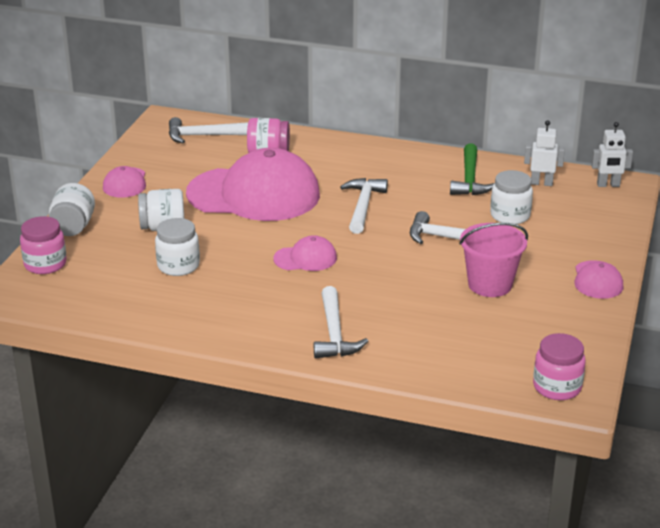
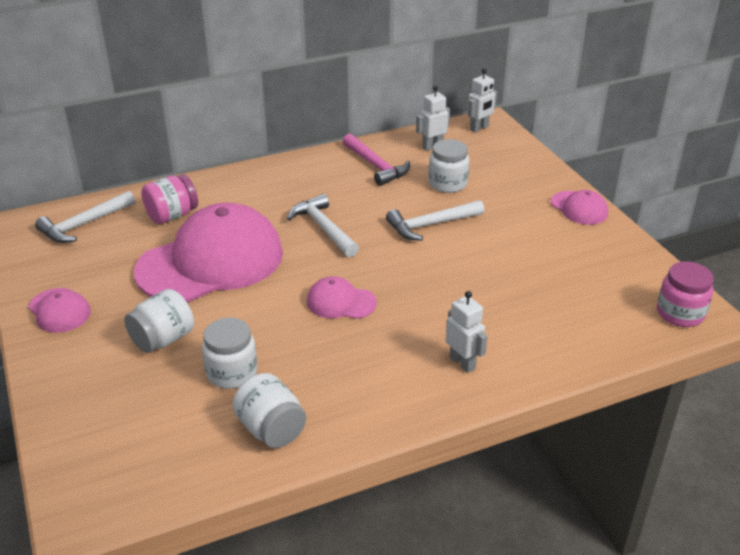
camera: 40 degrees left, 5 degrees up
(45, 264) = (81, 450): pink jar -> none
(73, 227) = (60, 388): white jar -> white jar (271, 429)
(305, 258) = (341, 302): pink cap -> pink cap turned 120 degrees counterclockwise
(334, 333) = (462, 363): white hammer -> white robot
(469, 179) = (376, 166): green hammer -> pink hammer
(490, 284) = (515, 250): pink bucket -> none

